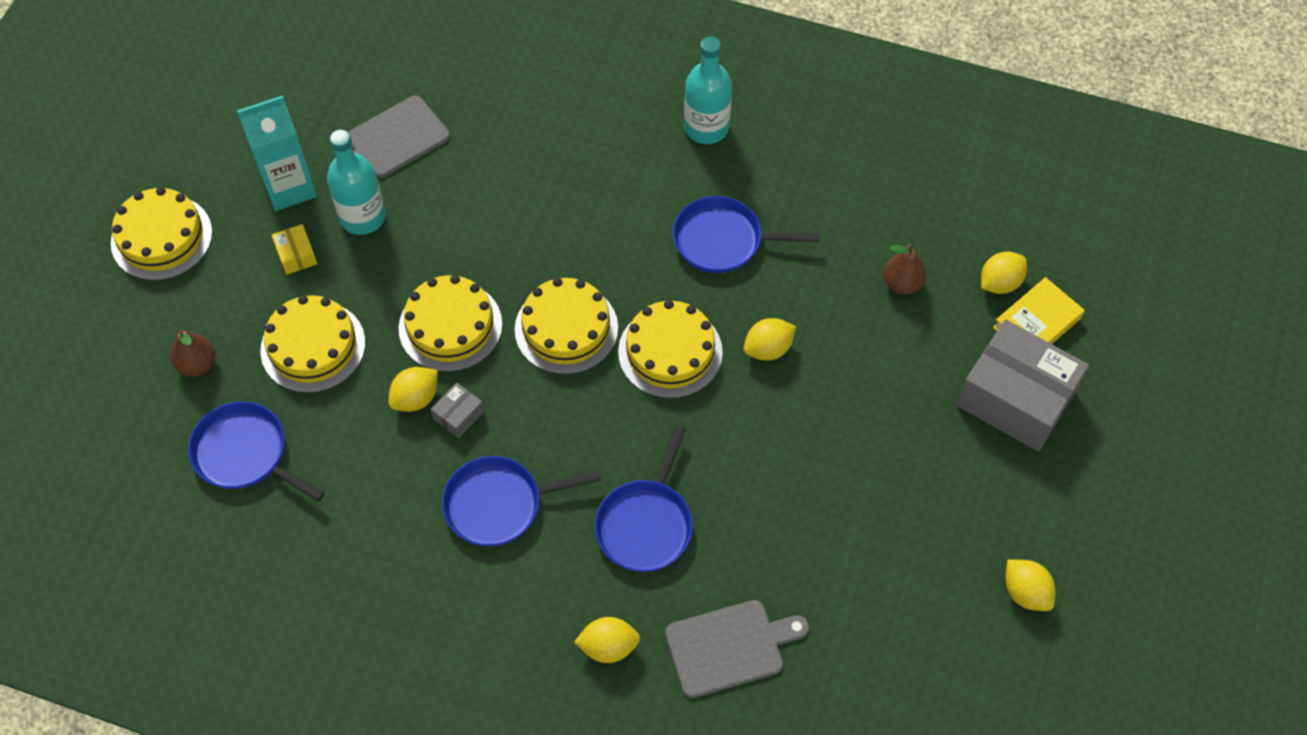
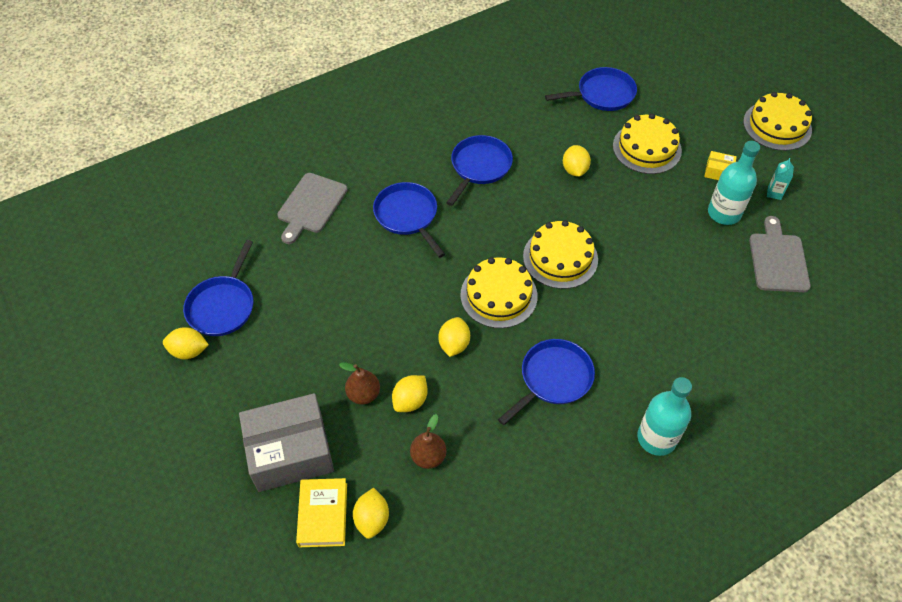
camera: 130 degrees right, 5 degrees down
(198, 364) = (674, 102): brown pear -> brown pear (363, 394)
(289, 187) = (774, 193): turquoise carton -> turquoise carton, size x0.45
(450, 326) = (609, 209): yellow cake -> none
(458, 415) = (547, 180): grey box -> none
(608, 647) = (363, 162): yellow lemon -> yellow lemon (410, 401)
(945, 612) = (223, 306): none -> blue pan

